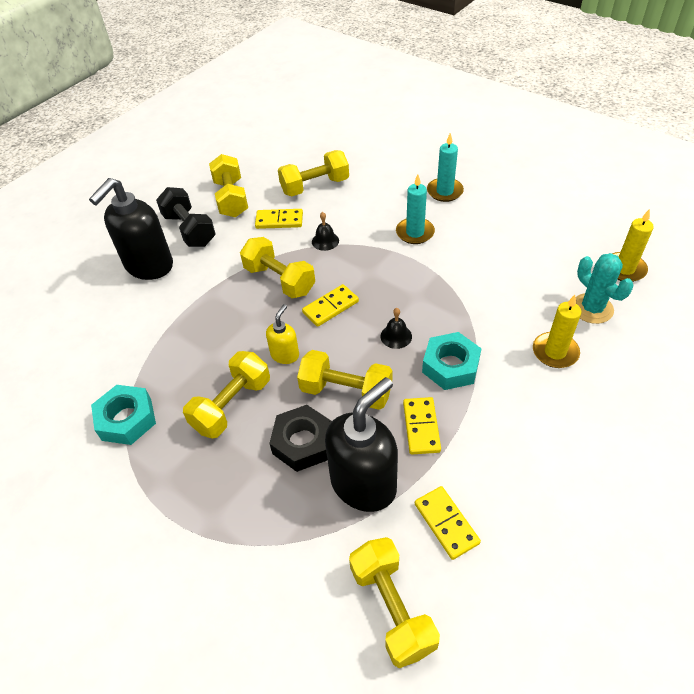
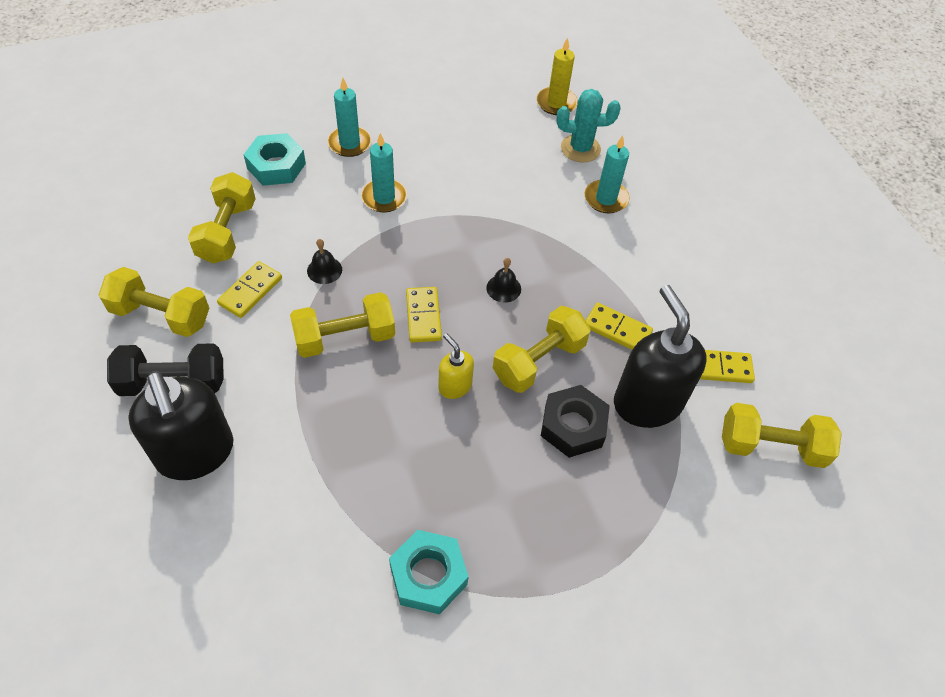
camera: 65 degrees left, 5 degrees up
(232, 405) = (484, 464): yellow dumbbell -> none
(450, 366) = (568, 271): turquoise nut -> turquoise nut (276, 166)
(555, 352) = (606, 199): yellow candle -> turquoise candle

